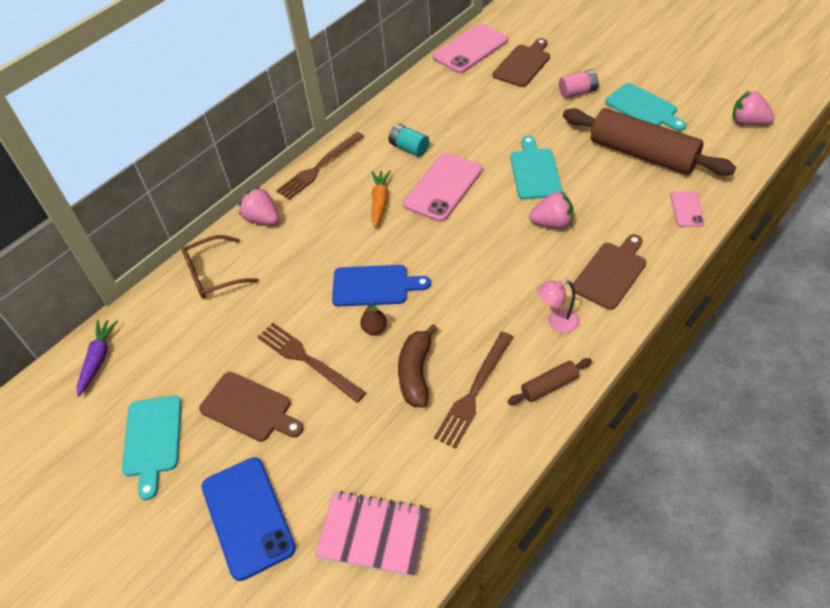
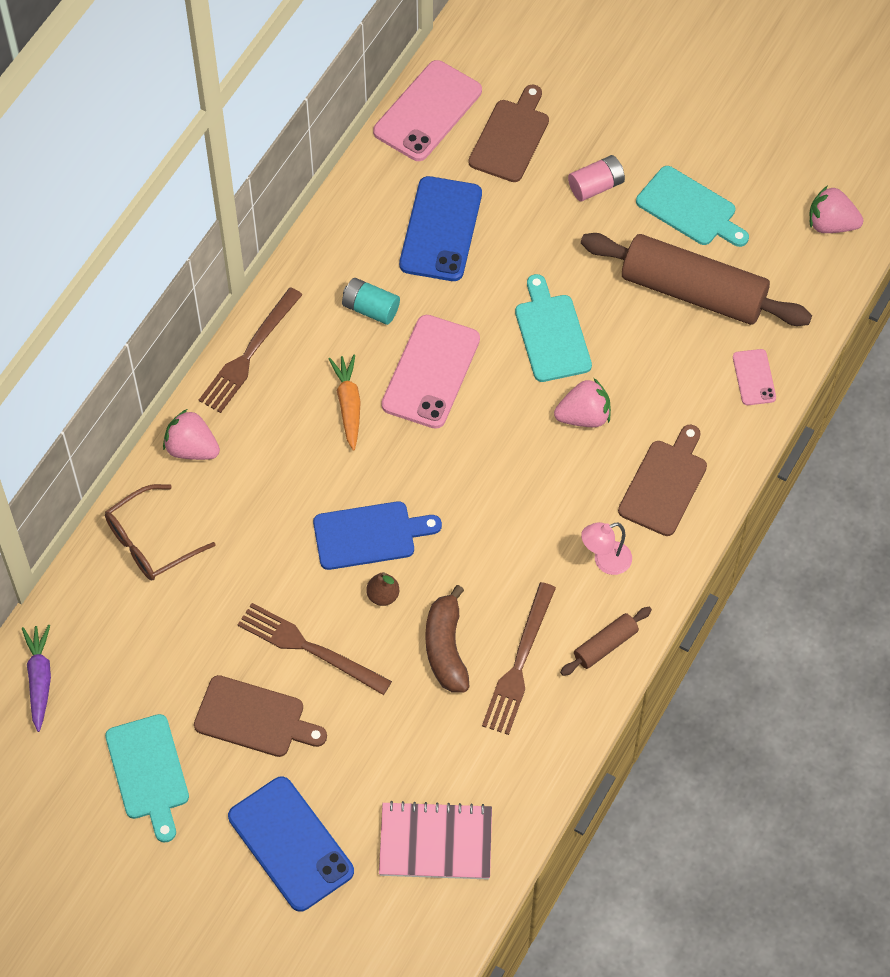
camera: 15 degrees left, 10 degrees up
(467, 108) = (441, 229): none -> blue phone

